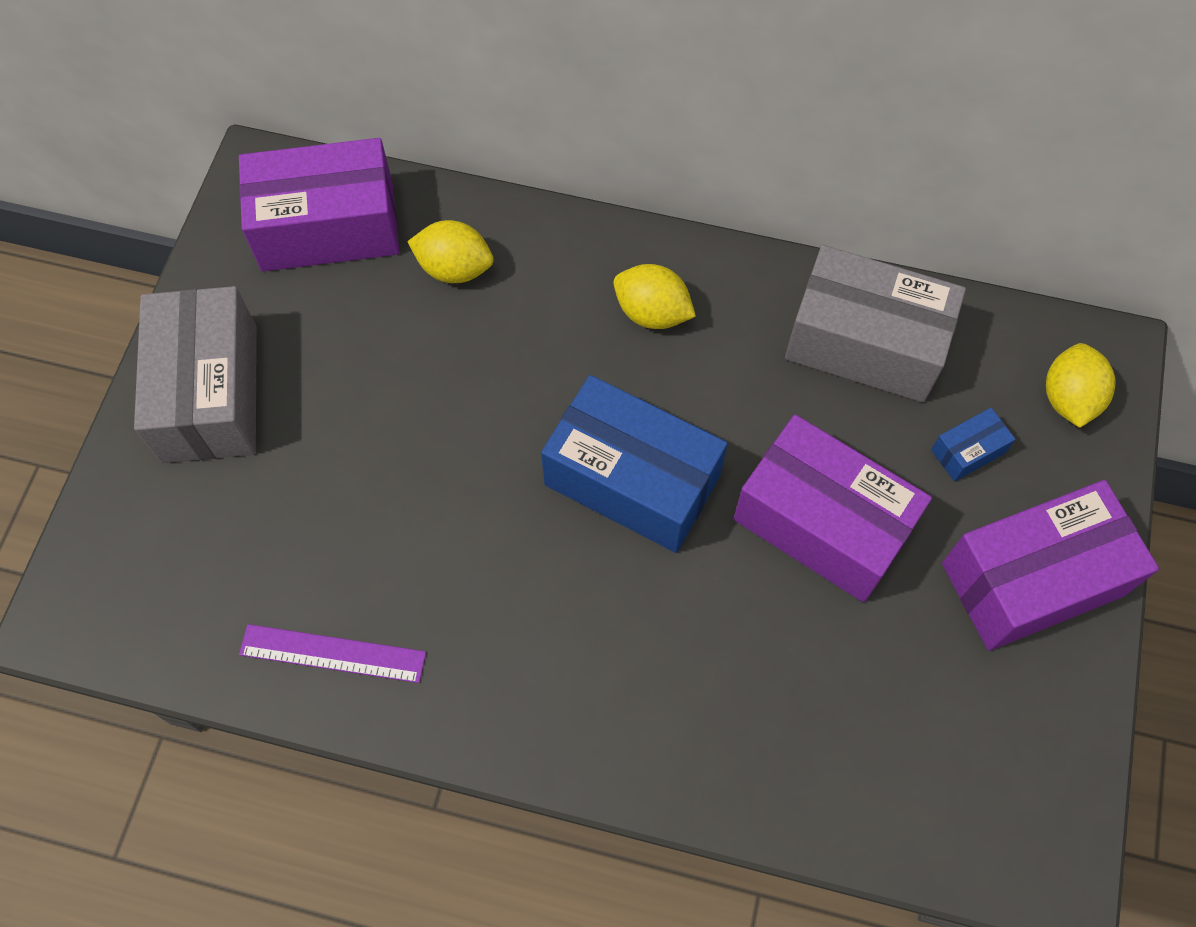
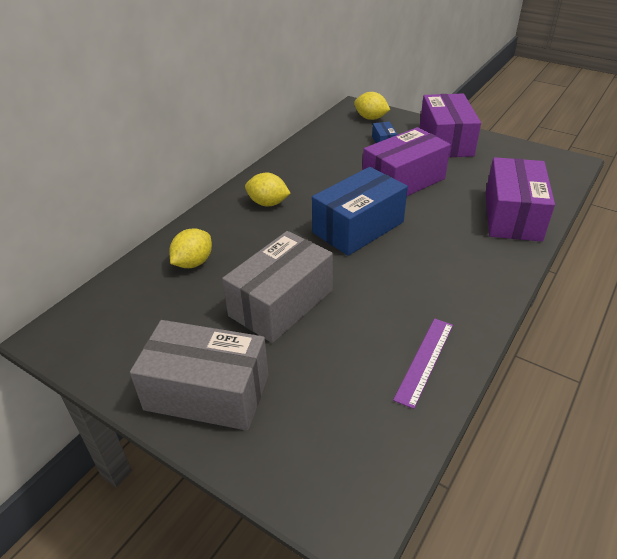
camera: 70 degrees left, 25 degrees down
(328, 227) = (122, 310): purple box -> purple box (512, 216)
(652, 313) = (268, 203): yellow lemon -> yellow lemon turned 60 degrees clockwise
(865, 343) = (320, 153): grey box -> grey box (281, 303)

